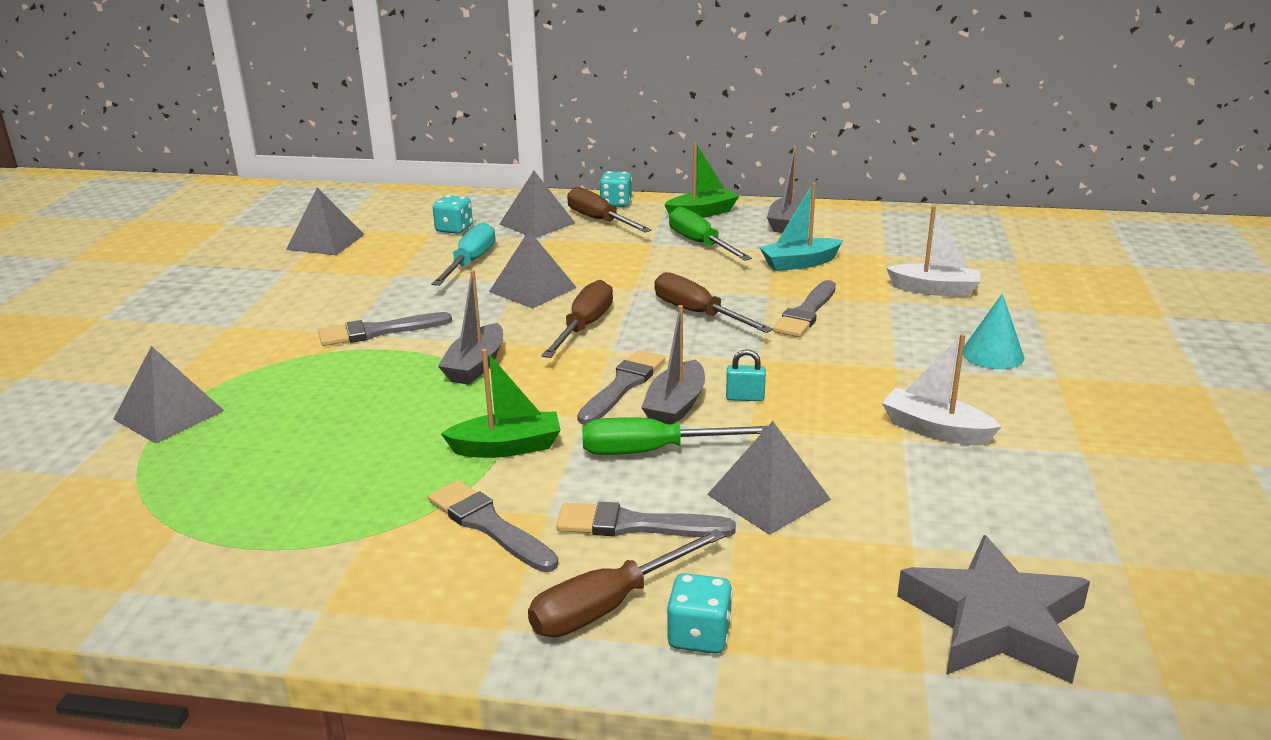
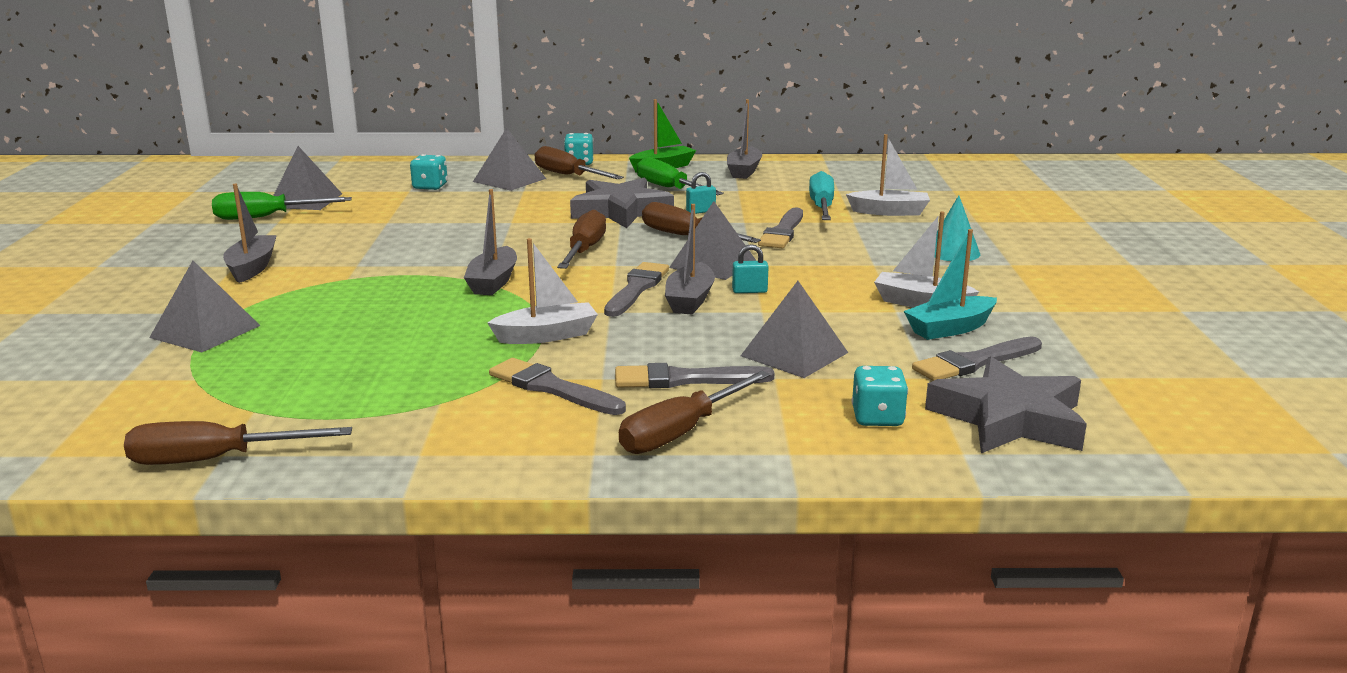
camera: 10 degrees left, 5 degrees down
(115, 597) = (215, 460): none -> brown screwdriver
(243, 330) = (252, 268): none -> grey boat
(378, 331) = (388, 262): grey brush -> grey brush (974, 362)
(470, 263) = (456, 210): turquoise screwdriver -> turquoise screwdriver (821, 207)
(507, 447) = (546, 335): green boat -> white boat
(533, 289) = (525, 226): grey pyramid -> grey pyramid (713, 264)
(639, 273) = (621, 211): none -> grey star
(652, 451) = (681, 330): green screwdriver -> green screwdriver (267, 217)
(699, 636) = (768, 445): turquoise dice -> turquoise dice (877, 418)
(724, 278) = (700, 211): none -> turquoise padlock
(799, 263) = (764, 199): turquoise boat -> turquoise boat (950, 328)

